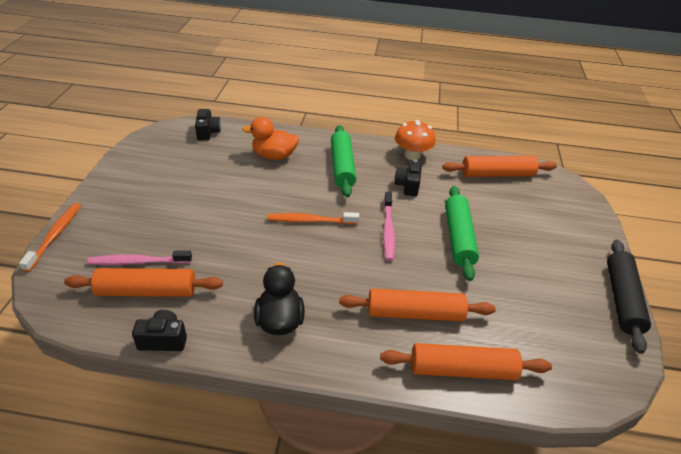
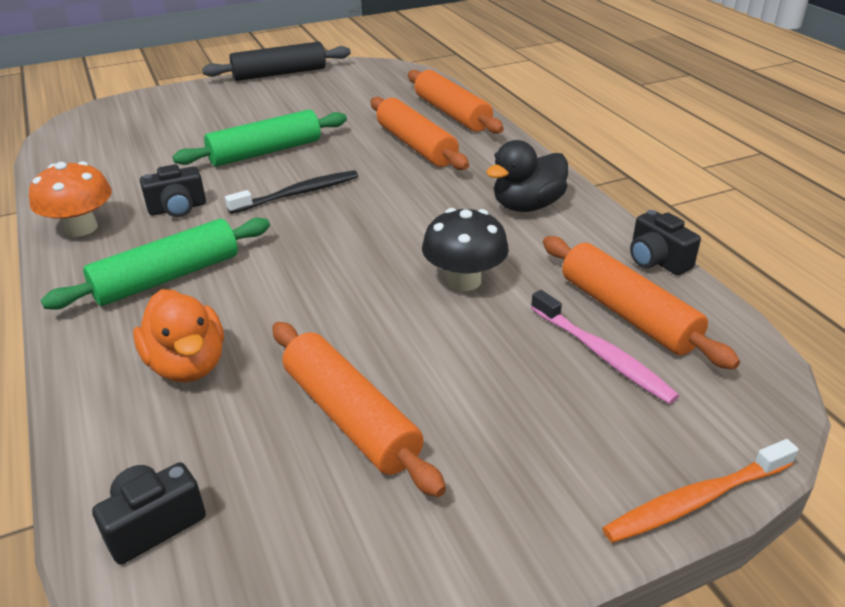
camera: 120 degrees left, 5 degrees down
(240, 249) = (464, 280): none -> black mushroom
(310, 221) = (340, 252): orange toothbrush -> none
(388, 230) = (298, 194): pink toothbrush -> black toothbrush
(497, 174) = (93, 158): orange rolling pin -> orange rolling pin (350, 417)

